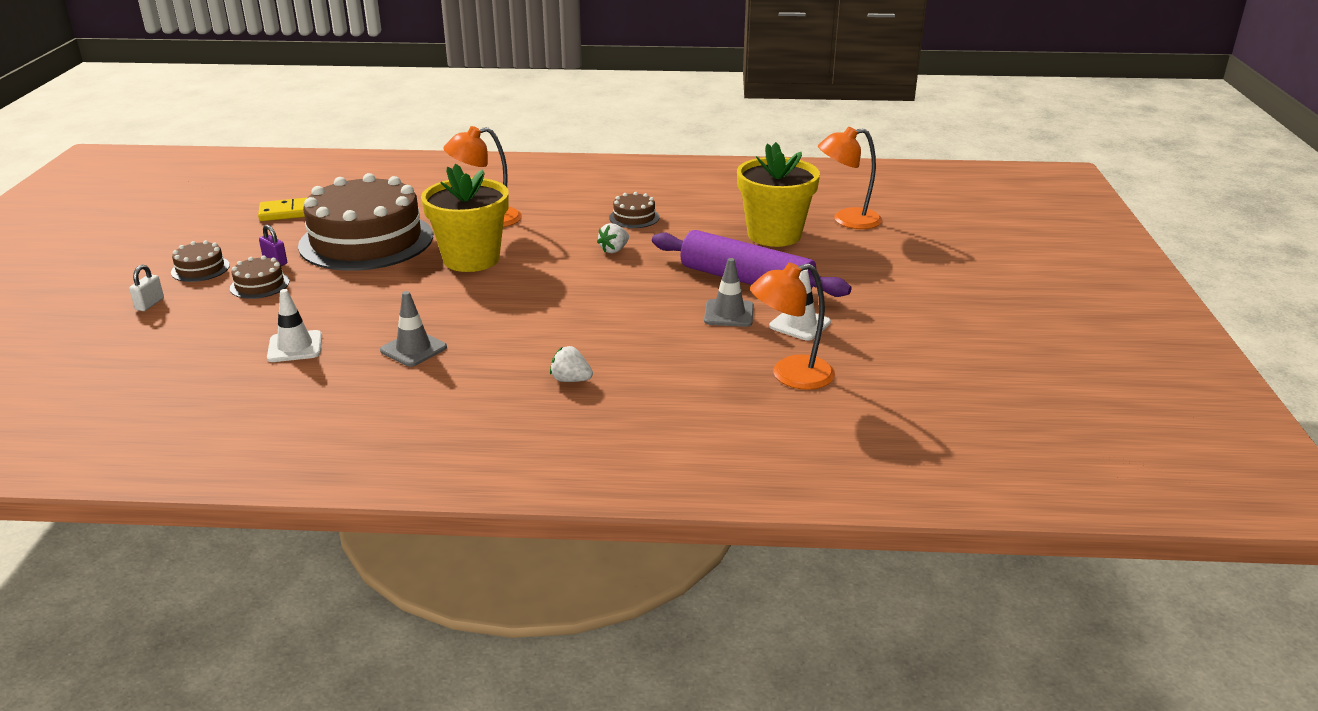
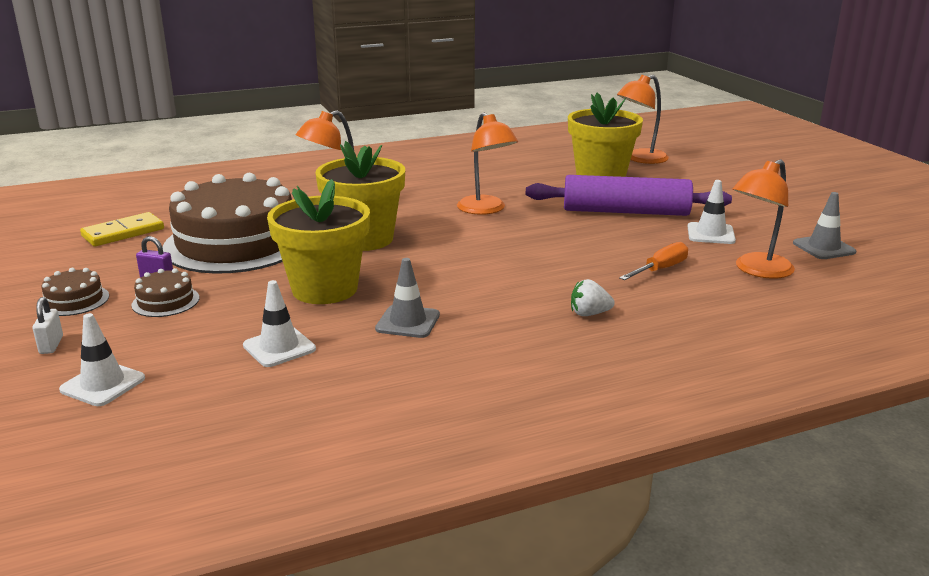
camera: 25 degrees left, 5 degrees down
(150, 346) = (103, 384): none -> white traffic cone
(385, 302) = (324, 289): none -> yellow flower pot
(614, 250) = (486, 209): white strawberry -> orange lamp
(634, 217) = (469, 184): brown cake -> none
(695, 351) = (660, 269): none -> orange screwdriver
(729, 314) = (646, 237): grey traffic cone -> grey traffic cone (824, 248)

